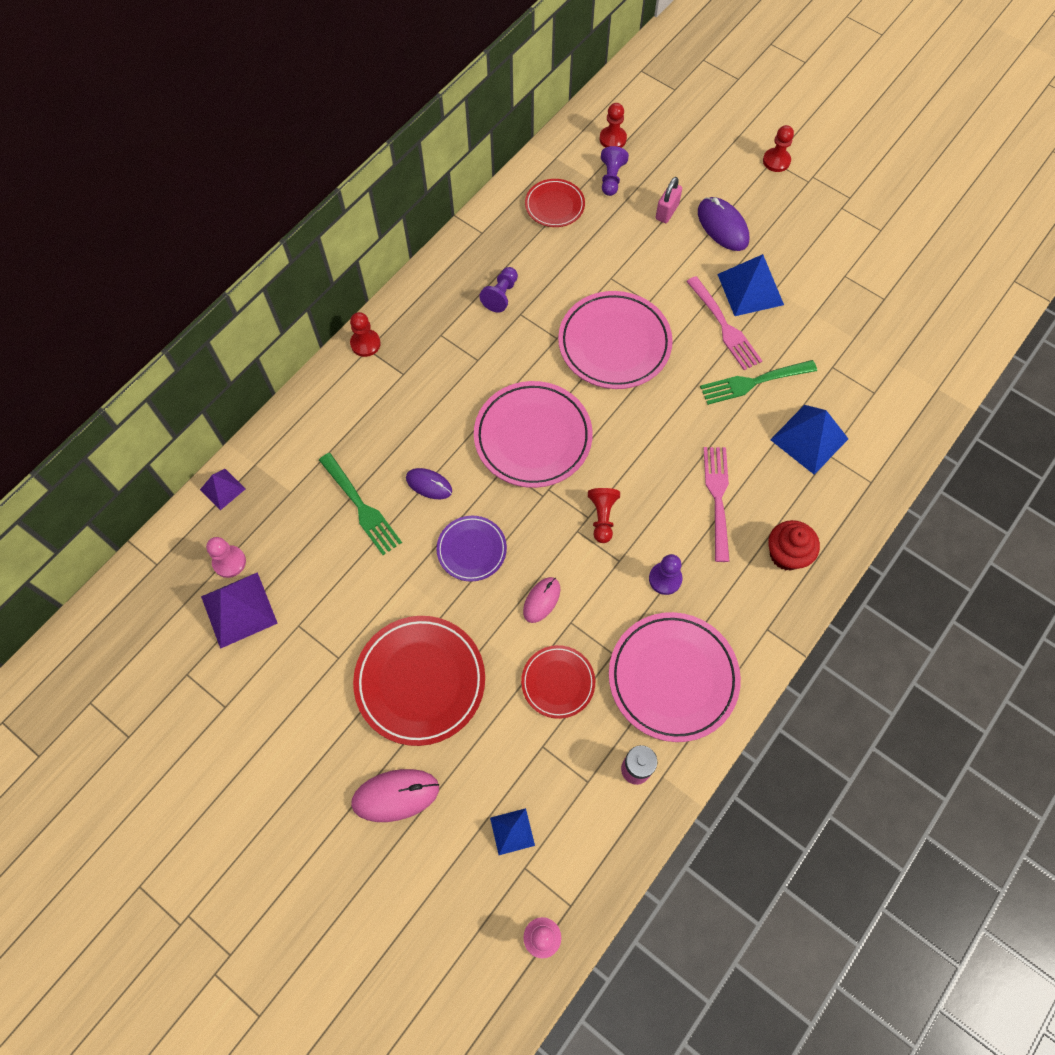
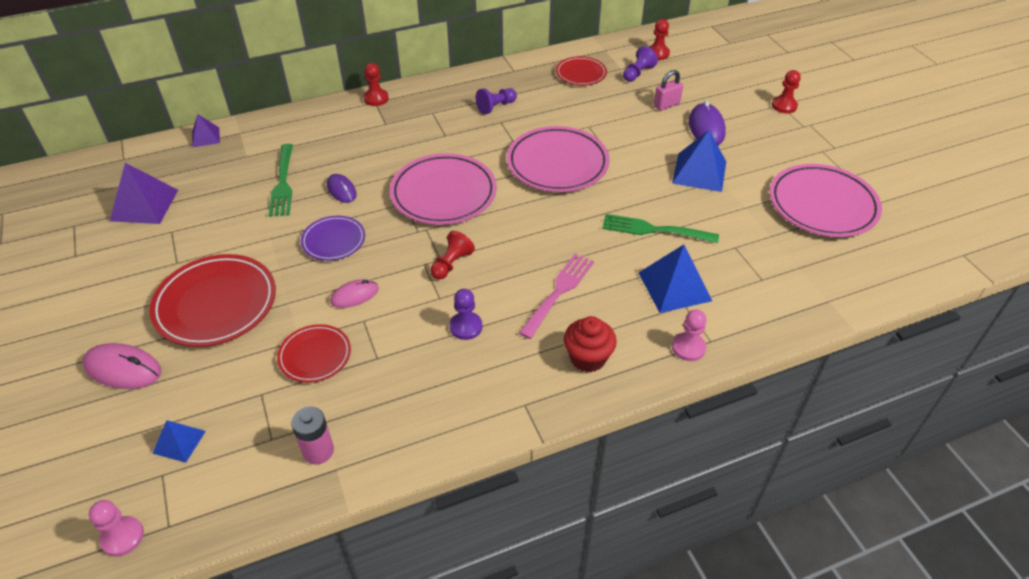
camera: 30 degrees right, 20 degrees down
(229, 562) = (167, 177): pink pawn -> pink pawn (688, 347)
(673, 678) = (410, 399): pink plate -> pink plate (822, 205)
(724, 326) = (657, 186): pink fork -> none

